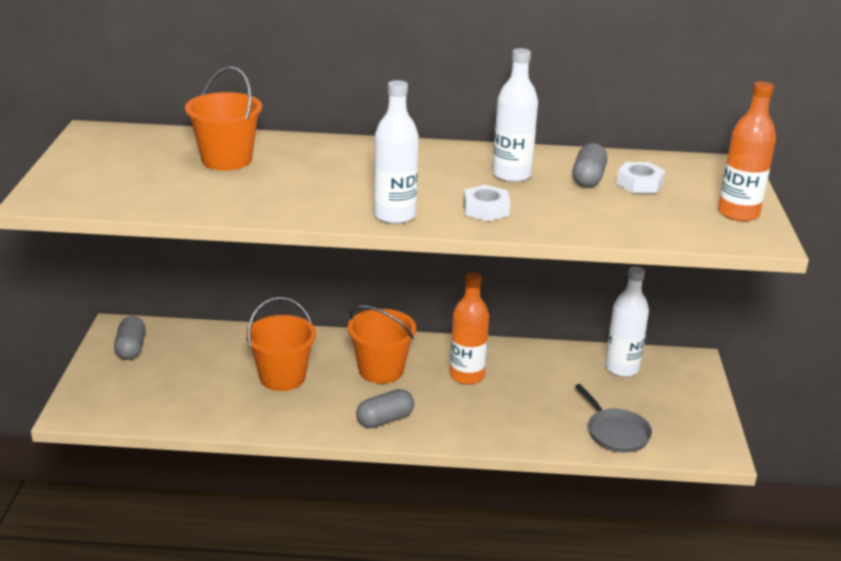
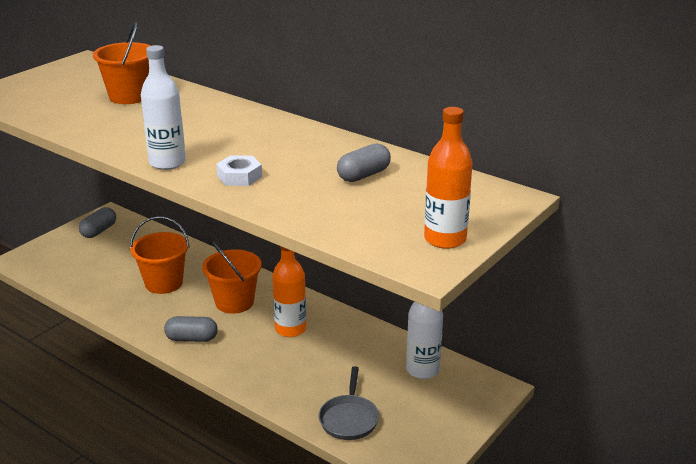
camera: 35 degrees right, 0 degrees up
(511, 175) = (306, 156): white bottle -> none
(639, 184) = (400, 191): white nut -> none

